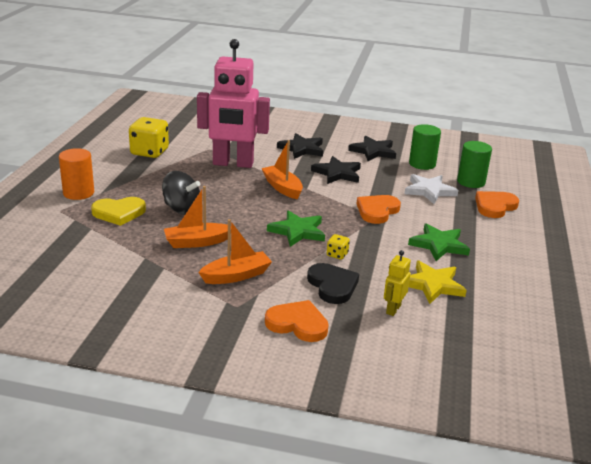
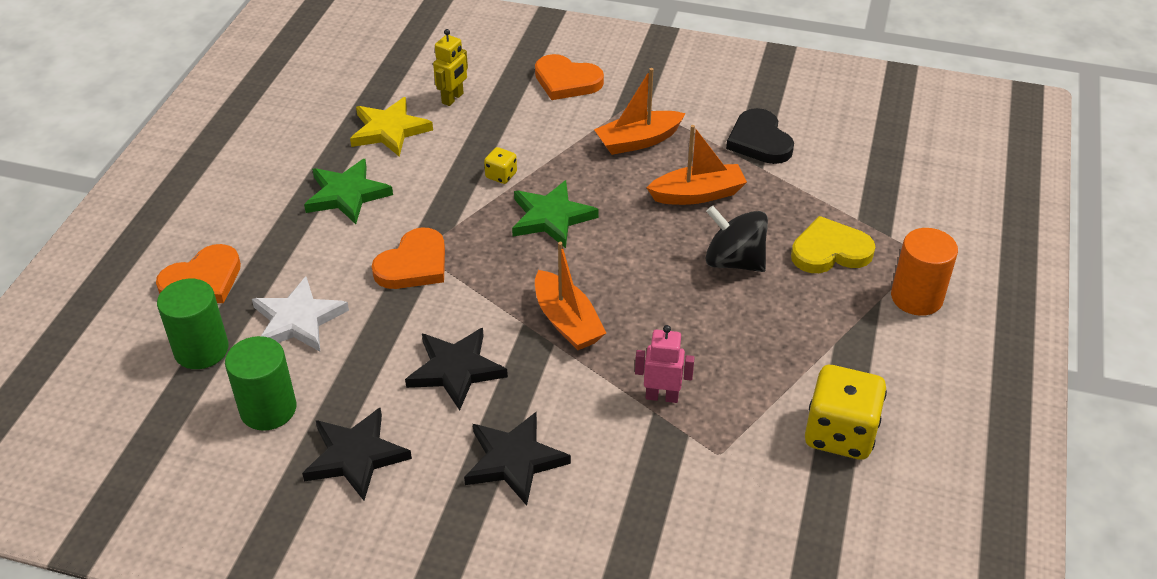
camera: 175 degrees left, 15 degrees up
(233, 164) = (662, 396): pink robot -> pink robot, size x0.41
(332, 286) = (517, 128): black heart -> black heart (759, 141)

